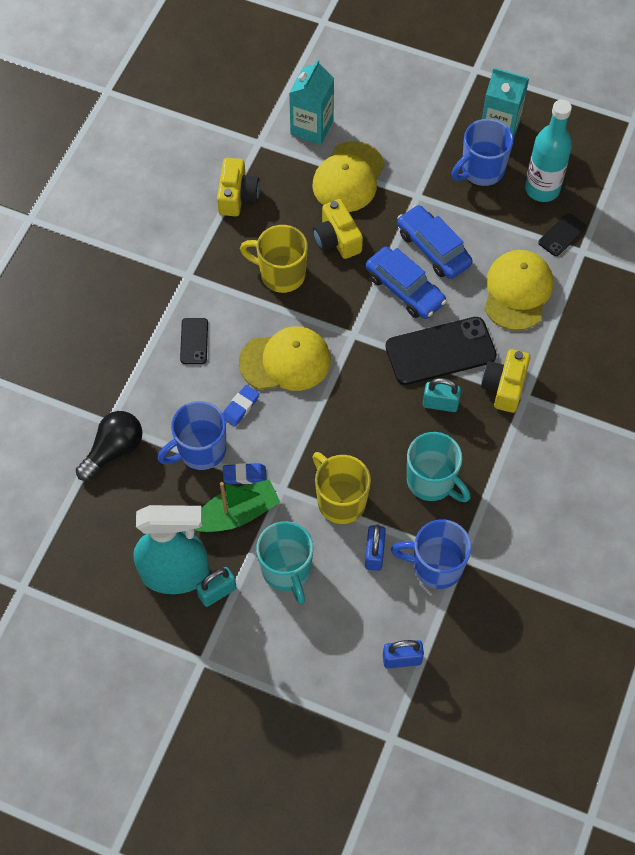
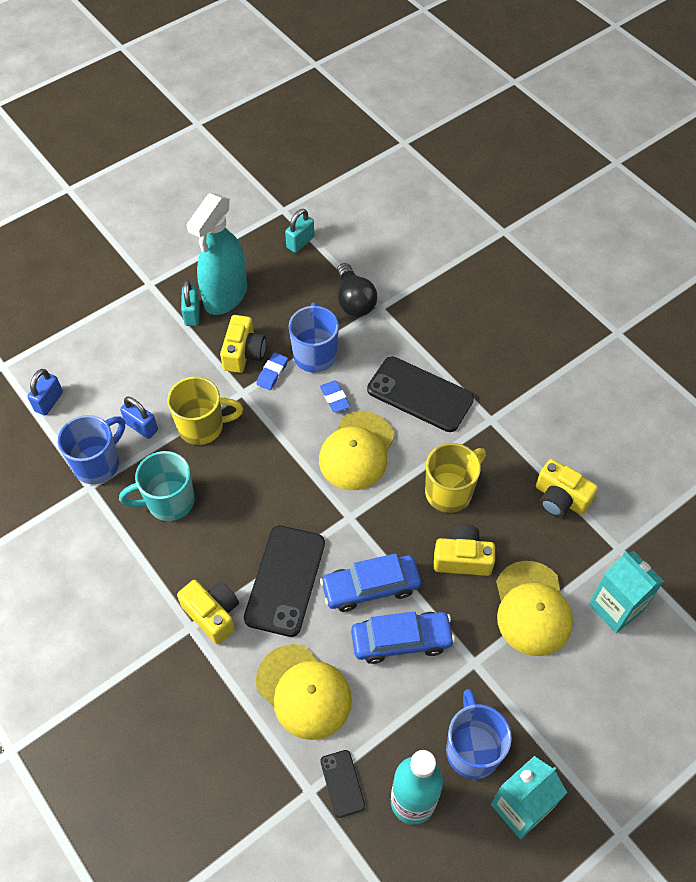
camera: 120 degrees right, 5 degrees down
(194, 341) = (420, 394): black phone -> black phone, size x2.01
(236, 514) = (243, 353): green boat -> yellow camera
(286, 570) = (174, 363): turquoise mug -> none
(348, 177) = (532, 608): yellow cap -> yellow cap turned 150 degrees counterclockwise
(440, 403) = (234, 549): turquoise padlock -> turquoise padlock (300, 242)

